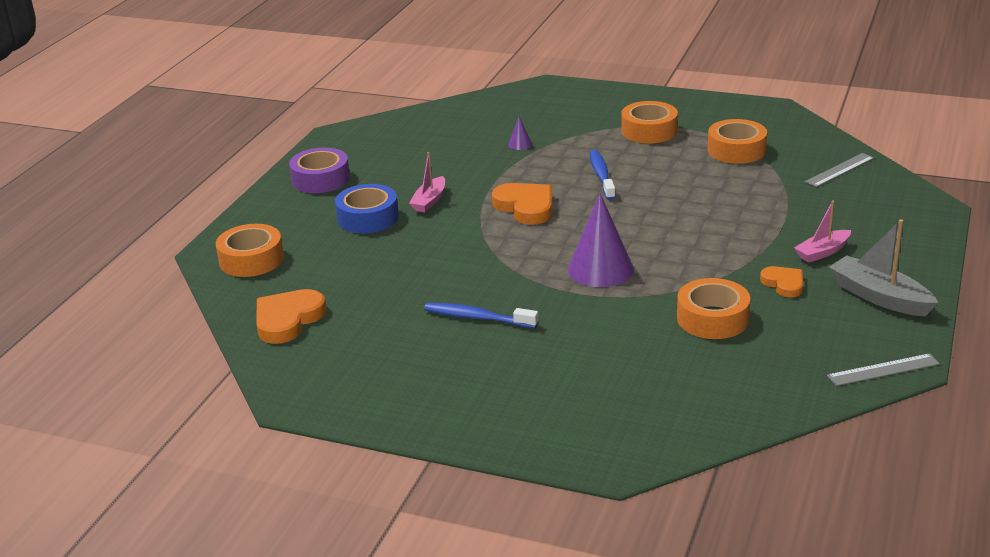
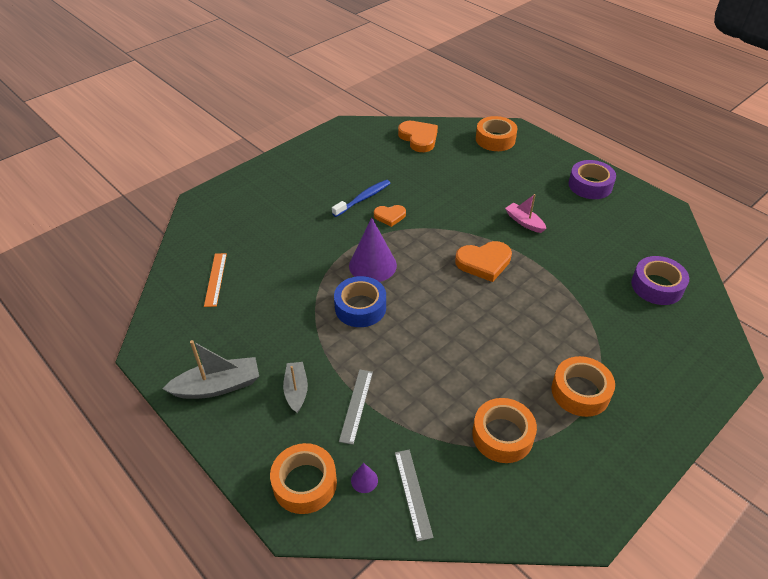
camera: 115 degrees right, 15 degrees up
(368, 218) = (518, 191): blue tape -> blue tape (360, 307)
(473, 122) = (657, 286): none -> purple tape
(520, 144) = (596, 297): purple cone -> purple cone (364, 480)
(601, 175) = (508, 322): blue toothbrush -> none
(712, 318) = (274, 289): orange tape -> orange tape (305, 483)
(747, 369) = (215, 279): none -> orange ruler
(783, 284) = (278, 344): orange heart -> orange heart (390, 216)
(822, 252) = (296, 390): pink boat -> grey boat
(883, 370) = (154, 337): grey ruler -> grey ruler (356, 405)

